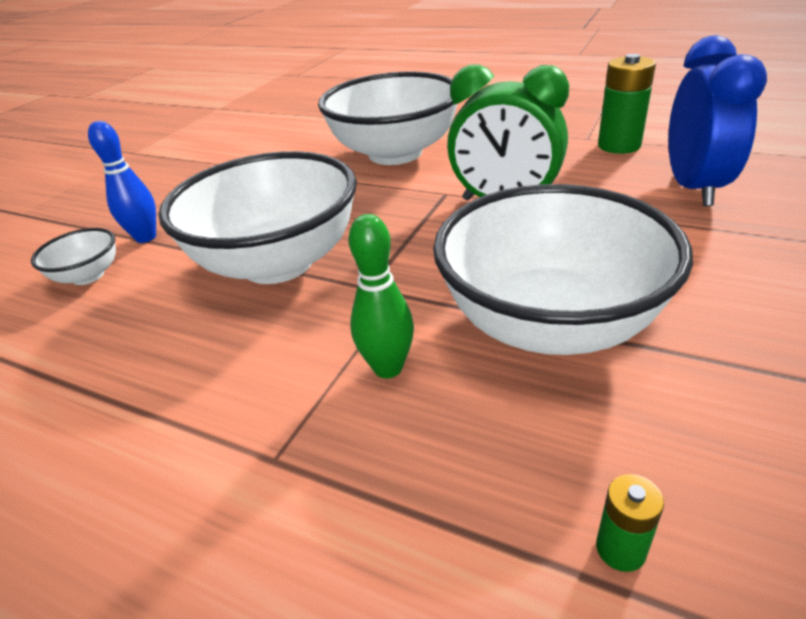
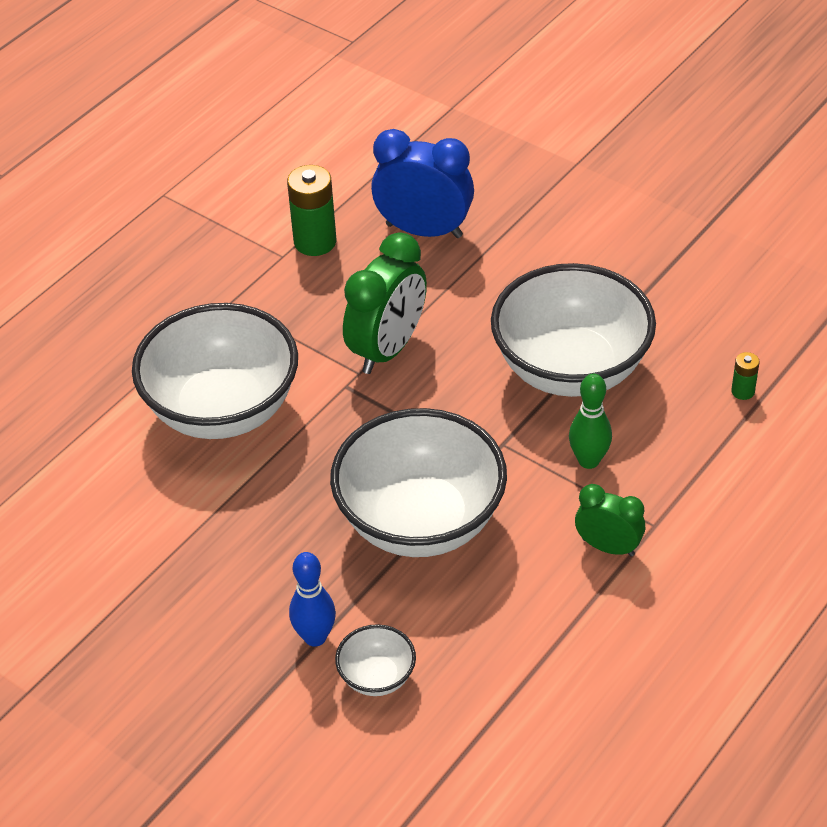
camera: 80 degrees left, 10 degrees up
(234, 413) = (608, 547): none -> green clock

